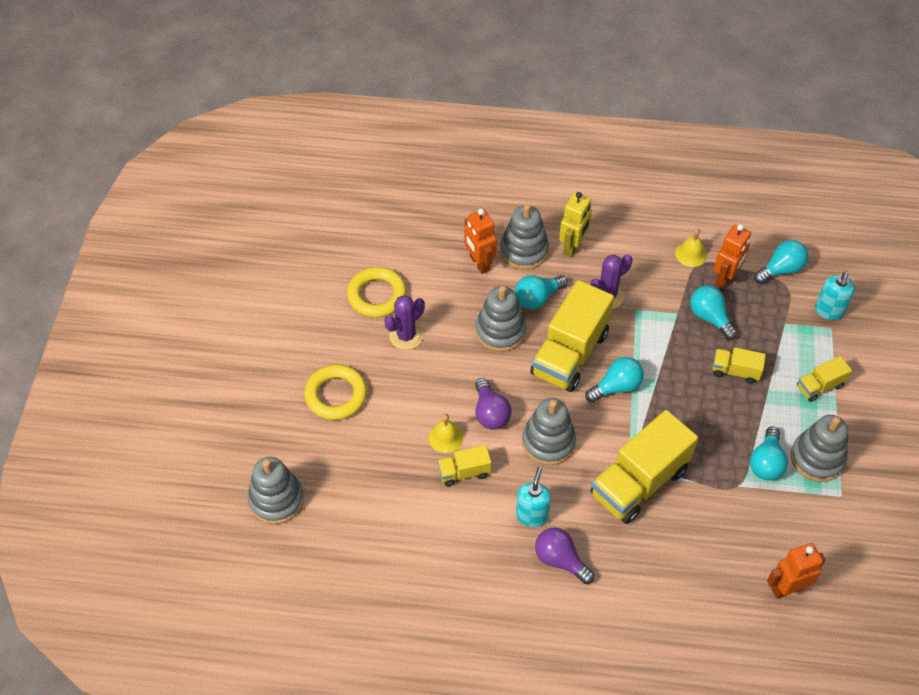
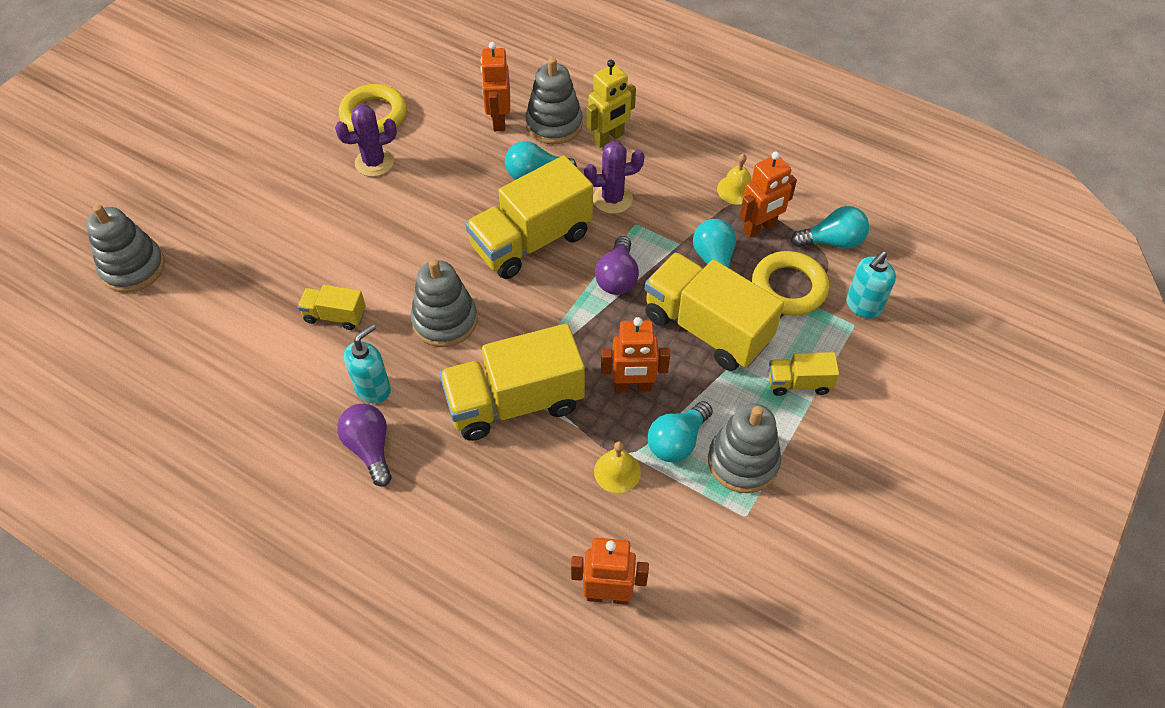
camera: 25 degrees right, 0 degrees up
(336, 395) = (264, 192): yellow ring -> yellow ring (789, 287)
(445, 437) = (342, 274): yellow bell -> yellow bell (617, 471)
(490, 413) = (405, 268): purple light bulb -> purple light bulb (617, 277)
(500, 331) = (473, 192): grey stacking toy -> none
(616, 387) = (559, 293): turquoise light bulb -> none
(712, 436) = (632, 387): none -> orange robot
(735, 371) = (706, 328): yellow truck -> yellow truck, size x2.06

